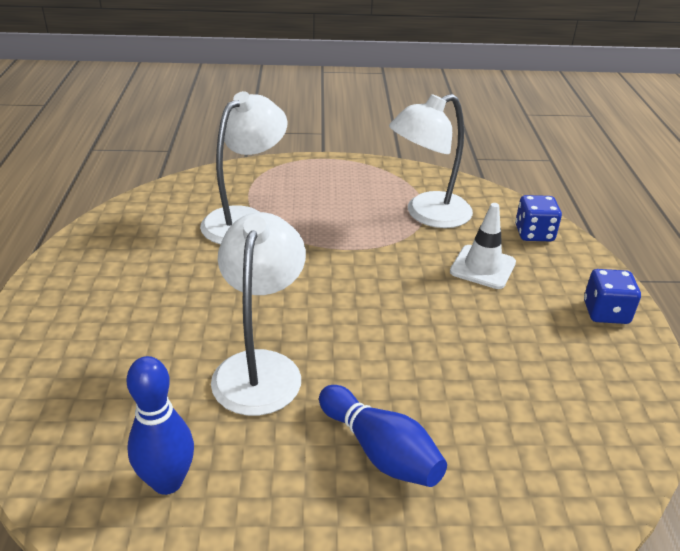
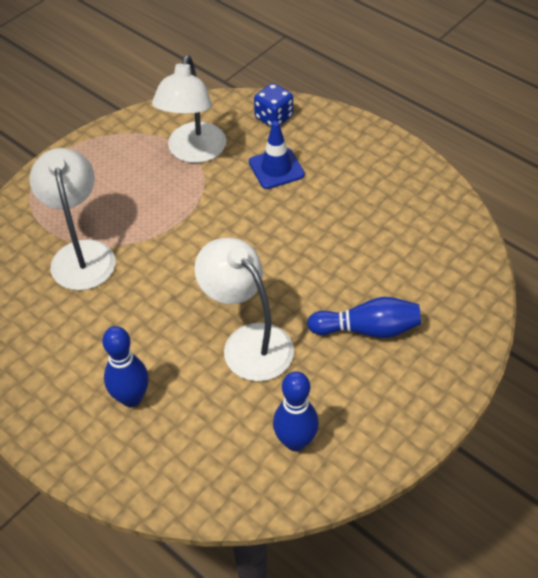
camera: 45 degrees left, 15 degrees up
(119, 330) = (131, 398): none -> blue bowling pin
(482, 267) = (276, 168): white traffic cone -> blue traffic cone
(605, 312) = (372, 148): blue dice -> none

